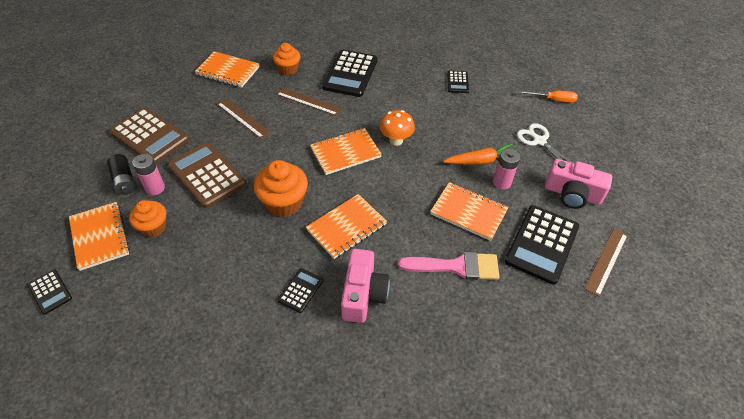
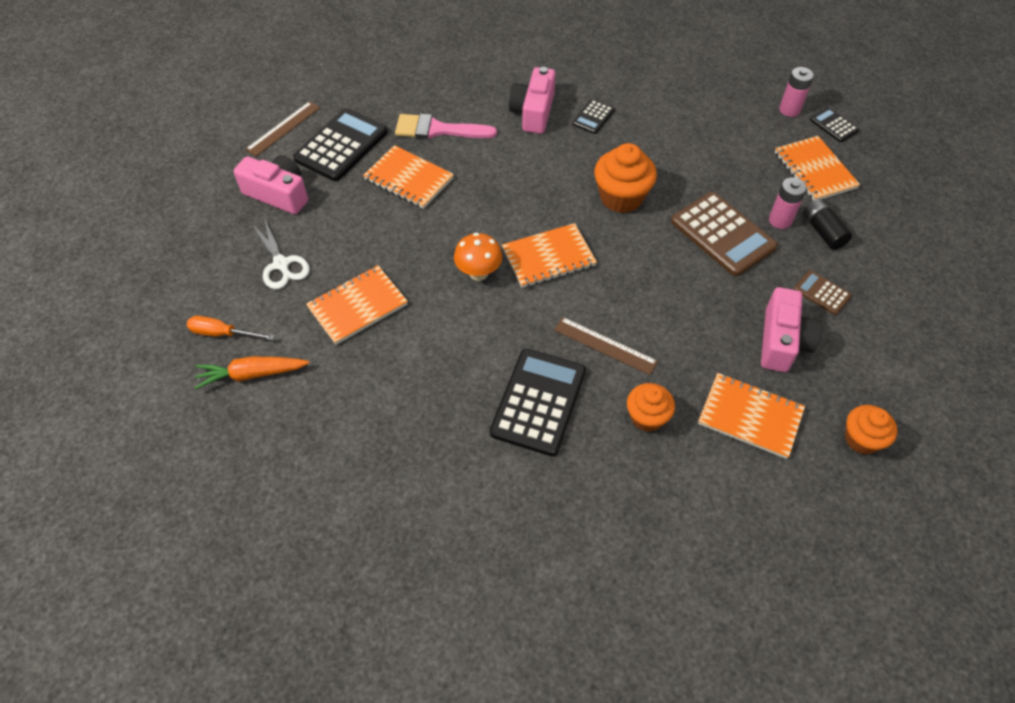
camera: 175 degrees left, 5 degrees up
(150, 136) = (821, 293): brown calculator -> brown calculator, size x0.50
(153, 227) = (761, 177): orange cupcake -> orange cupcake (861, 439)
(192, 107) = (782, 341): none -> pink camera
(243, 118) = (699, 318): brown ruler -> none
(346, 227) = (548, 169): orange notebook -> orange notebook (358, 306)
(457, 82) = (361, 376): black calculator -> none
(481, 161) = (371, 239): orange carrot -> orange carrot (251, 374)
(501, 182) = (357, 211): pink battery -> pink battery (789, 110)

